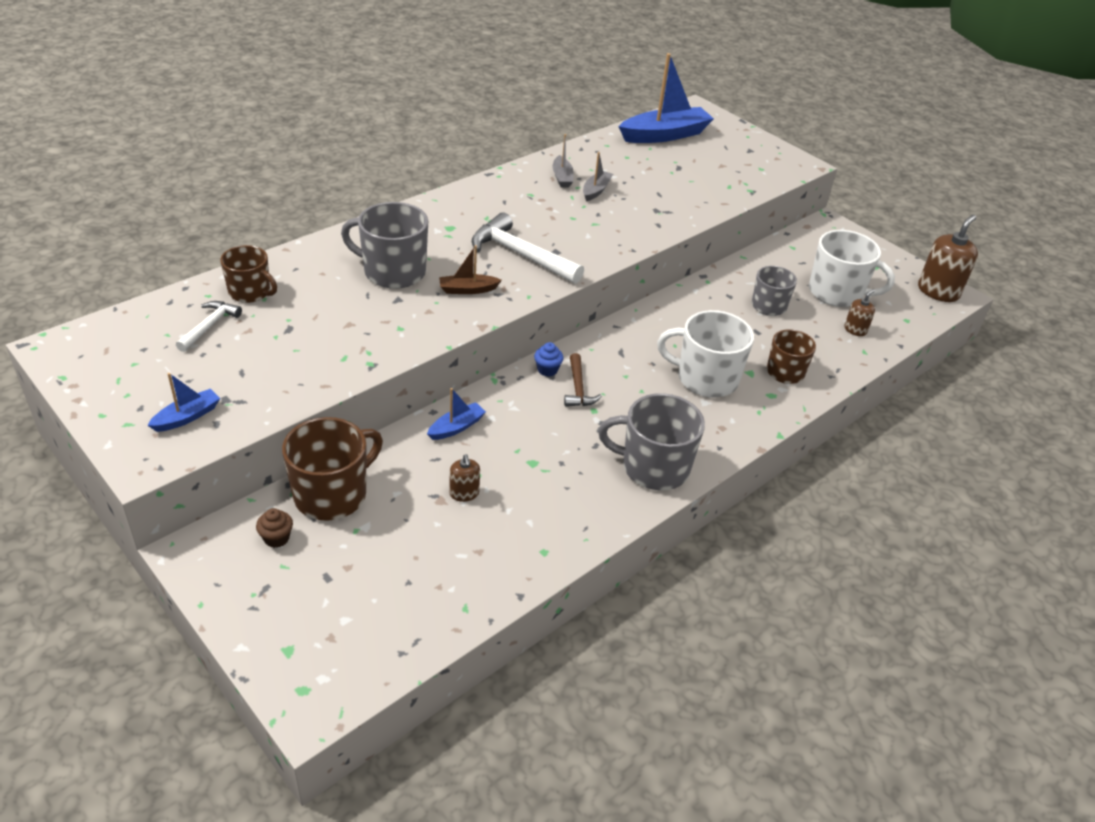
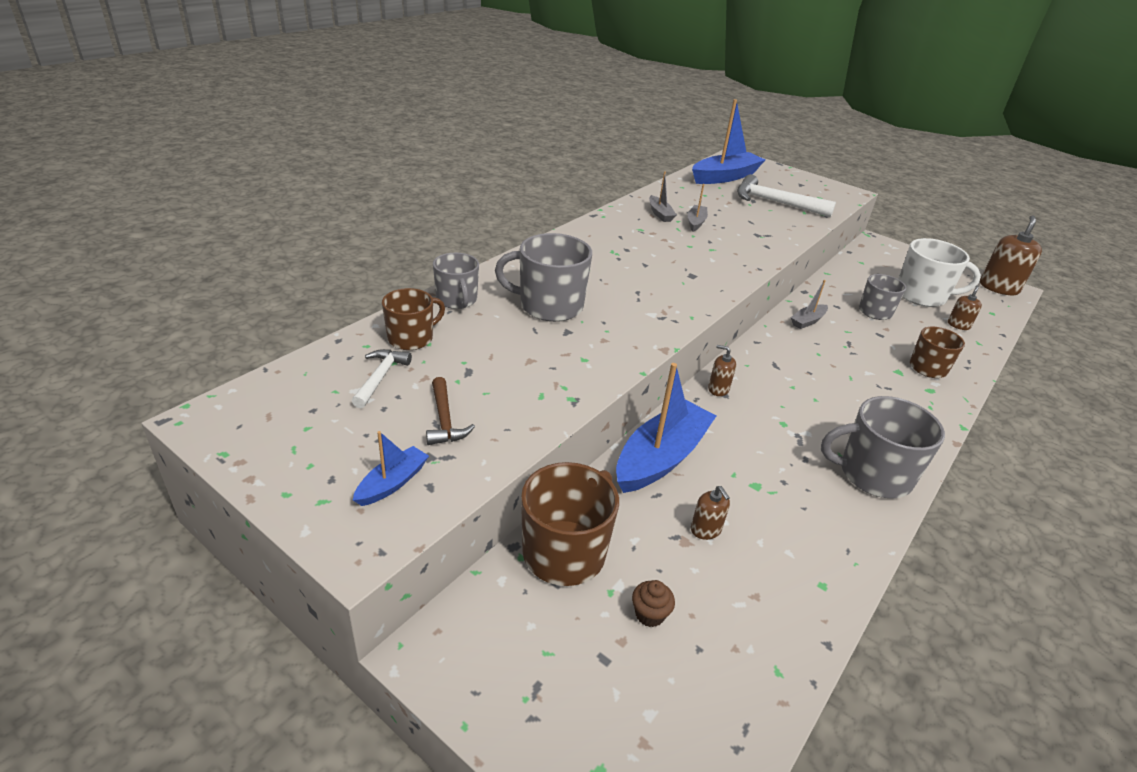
camera: 10 degrees left, 5 degrees down
(250, 292) = (411, 338): brown mug -> brown mug turned 60 degrees counterclockwise
(276, 538) = (524, 617): brown cupcake -> brown cupcake (649, 614)
(307, 258) = (457, 300): none -> grey mug
(456, 427) = (661, 457): blue boat -> blue boat, size x2.07
(468, 290) = (631, 316): brown boat -> none
(520, 255) = (662, 280): white hammer -> white hammer (775, 203)
(547, 370) = (718, 389): blue cupcake -> brown soap dispenser
(578, 388) = (757, 404): brown hammer -> brown hammer (445, 420)
(685, 309) = (807, 321): none -> grey boat
(705, 378) = (864, 381): white mug -> none

